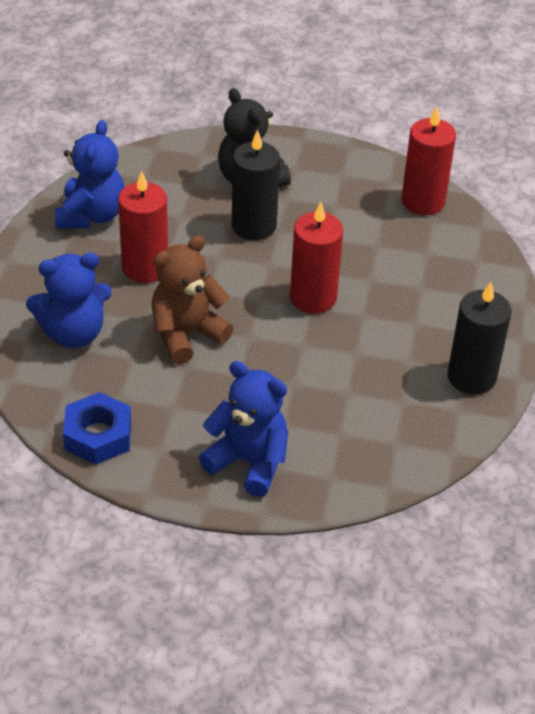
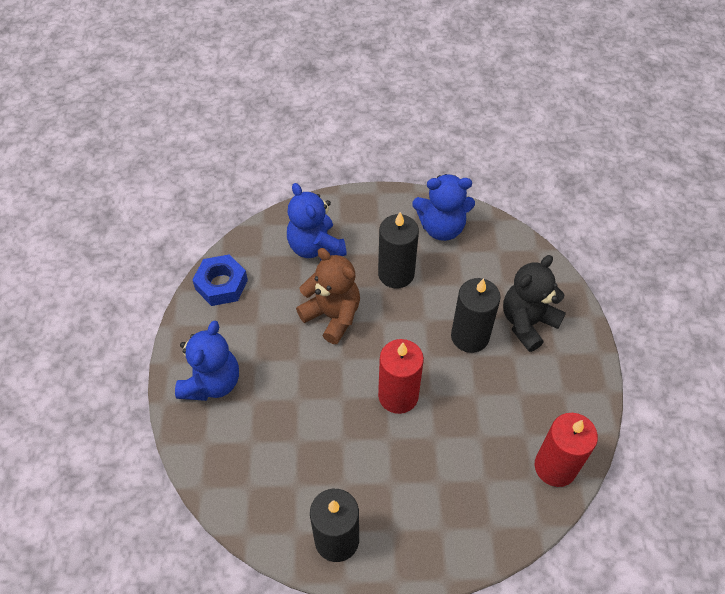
camera: 80 degrees right, 10 degrees up
(145, 267) = (396, 274): red candle -> black candle

